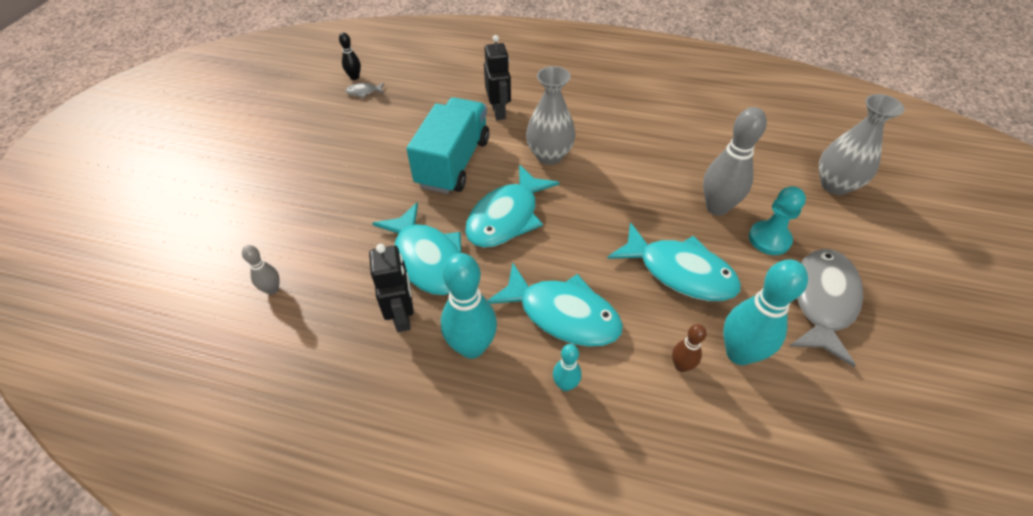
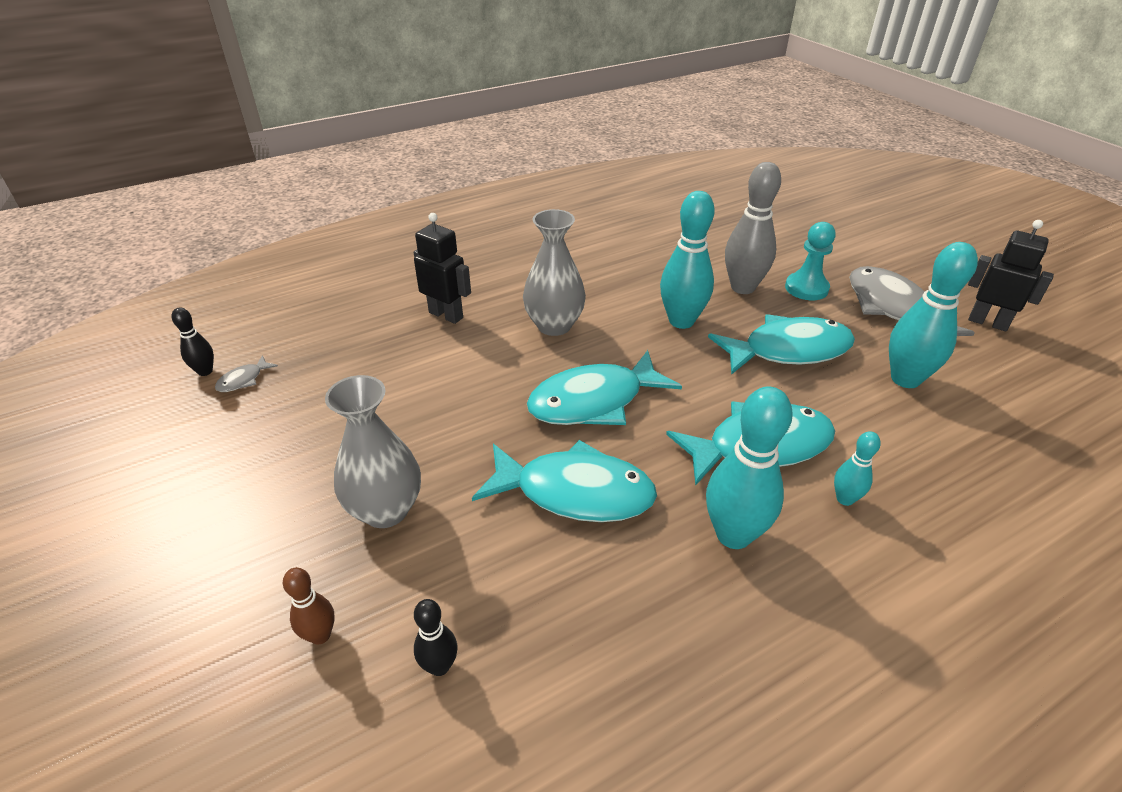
camera: 45 degrees left, 10 degrees down
(272, 289) = (439, 666): grey bowling pin -> black bowling pin
(402, 316) = (631, 564): black robot -> black robot (988, 322)
(453, 163) = (467, 387): turquoise truck -> none
(507, 217) = (594, 401): turquoise fish -> turquoise fish turned 75 degrees clockwise
(634, 203) = (681, 321): none -> turquoise bowling pin
(681, 366) = (889, 417): brown bowling pin -> brown bowling pin (320, 635)
(835, 185) = (789, 228): grey vase -> grey vase (385, 510)

